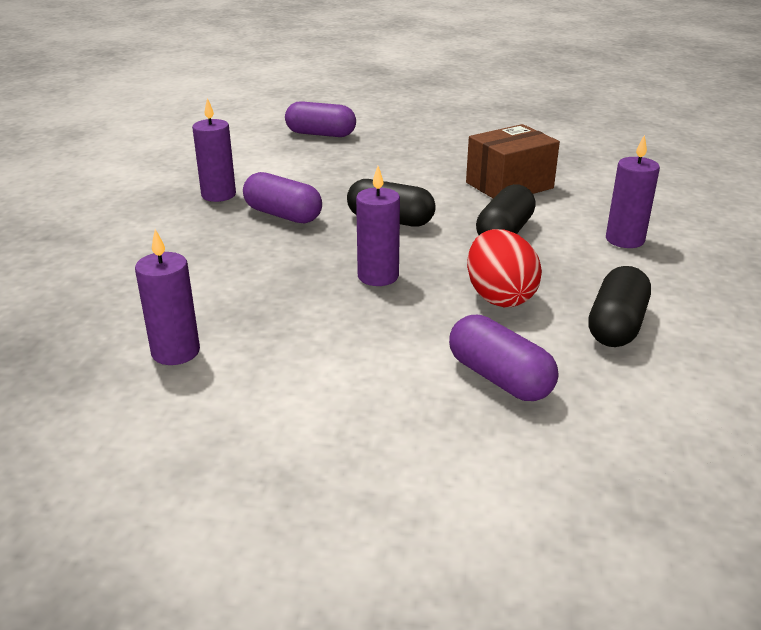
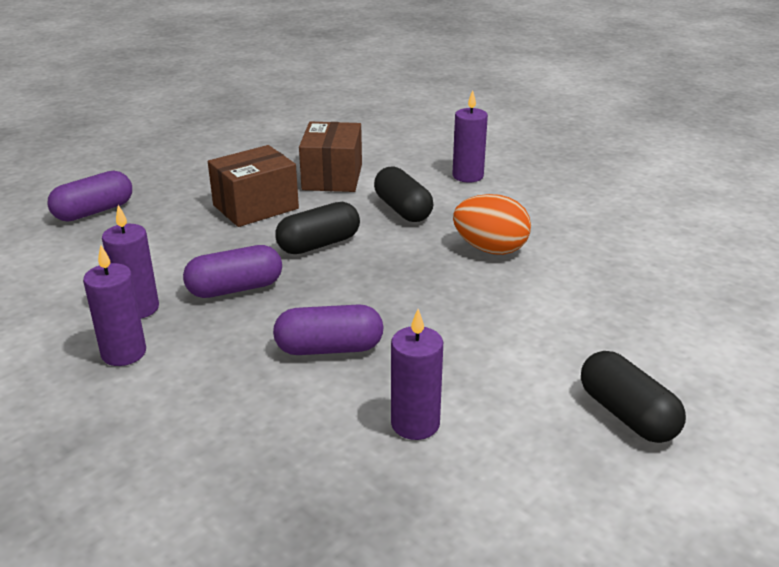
camera: 55 degrees left, 0 degrees up
(378, 276) = (404, 284): purple candle -> purple candle (124, 353)
(410, 177) = (255, 207): none -> brown box
(499, 297) = (490, 249): red egg -> orange egg
(499, 378) = (590, 291): purple capsule -> purple capsule (329, 348)
(616, 325) = (568, 226): black capsule -> black capsule (627, 415)

